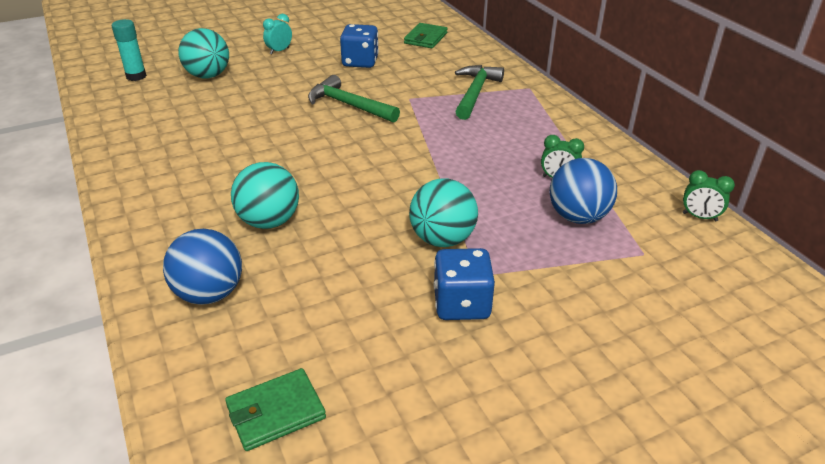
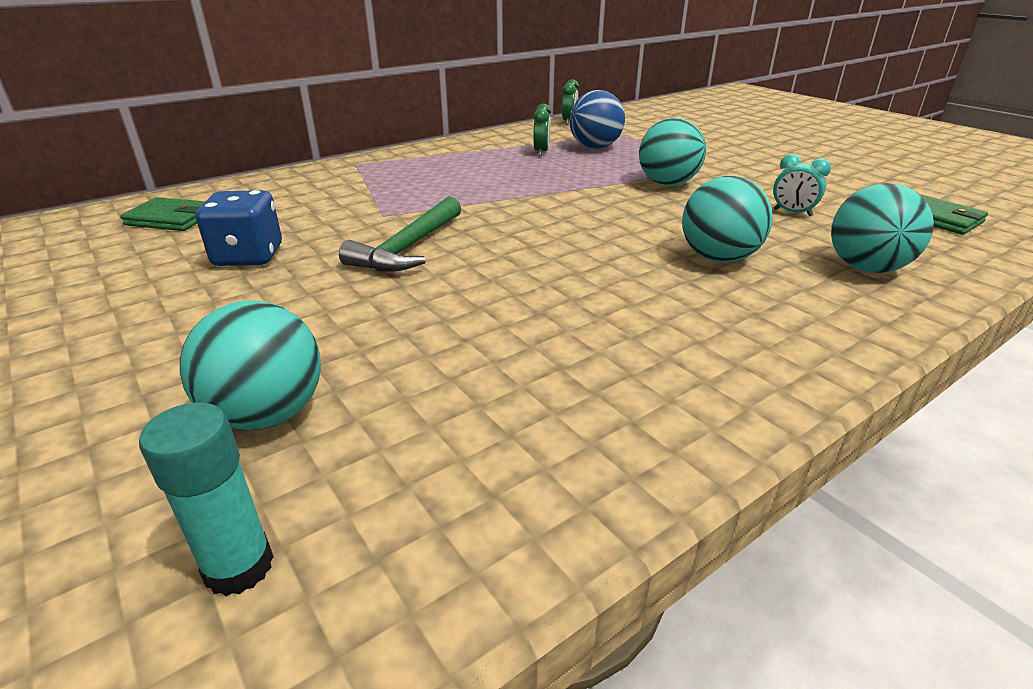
camera: 100 degrees left, 5 degrees down
(209, 293) = (866, 268): blue ball -> turquoise ball
(279, 51) = (156, 342): turquoise clock -> turquoise clock (792, 213)
(461, 304) = (741, 174): blue dice -> none
(475, 93) = (368, 184): green hammer -> none

